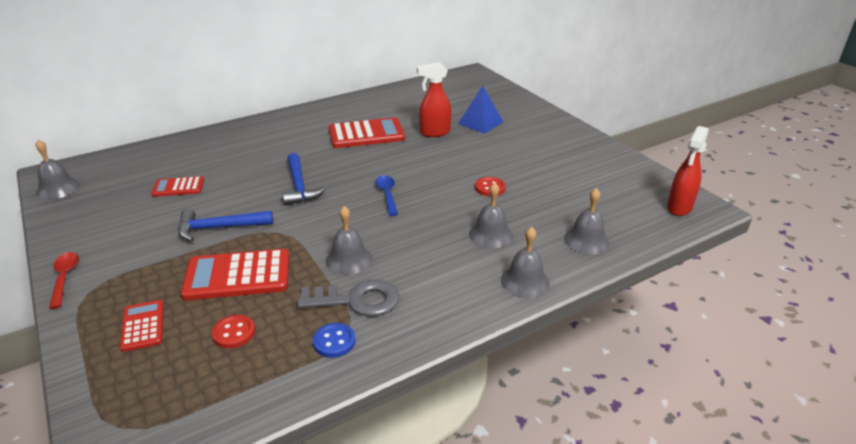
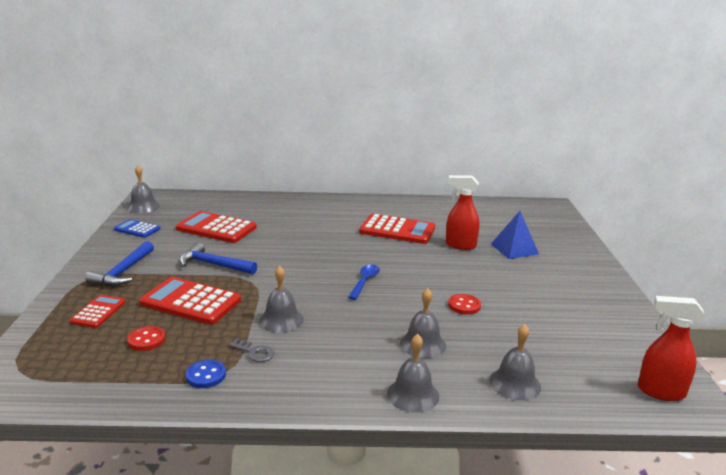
camera: 30 degrees right, 10 degrees down
(65, 278) = (88, 264): red spoon -> none
(81, 217) = (137, 229): none -> blue calculator
(178, 187) = (216, 228): red calculator -> red calculator, size x1.77
(299, 186) = (301, 254): blue hammer -> blue hammer (123, 272)
(357, 300) = (254, 352): grey key -> grey key, size x0.53
(679, 208) = (660, 391): red spray bottle -> red spray bottle turned 45 degrees clockwise

